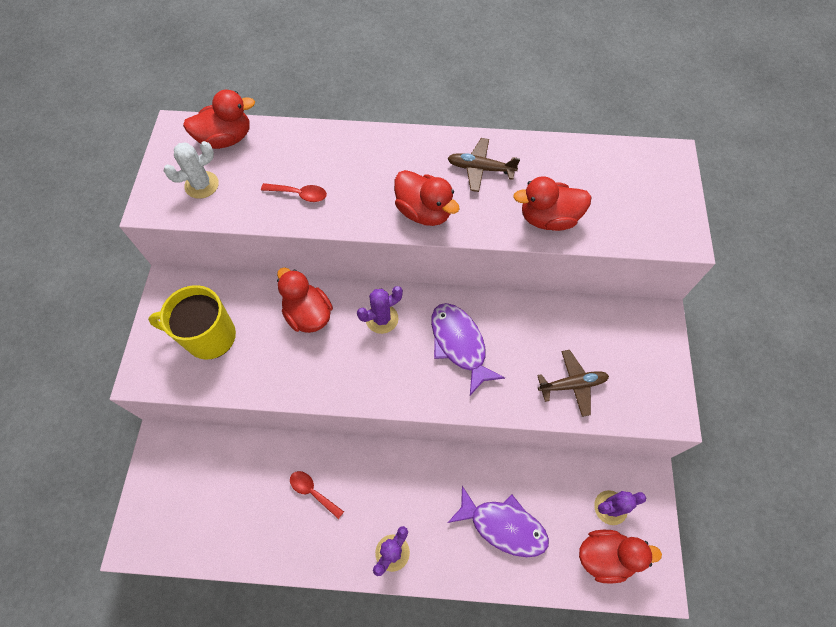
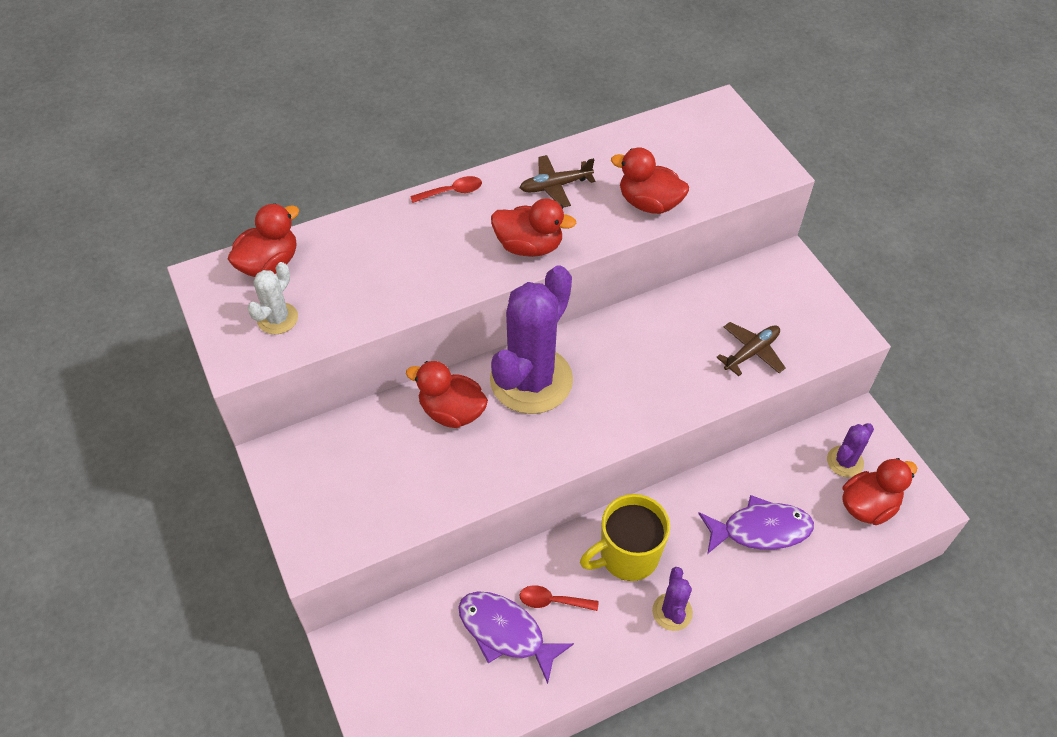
camera: 30 degrees left, 10 degrees down
(209, 337) = (359, 483): yellow mug -> yellow mug (627, 556)
(299, 194) = (391, 283): red spoon -> red spoon (452, 192)
(382, 319) = (531, 380): purple cactus -> purple cactus, size x2.17
(459, 344) = (624, 367): purple fish -> purple fish (506, 632)
(548, 218) = (649, 203): red duck -> red duck turned 60 degrees clockwise

